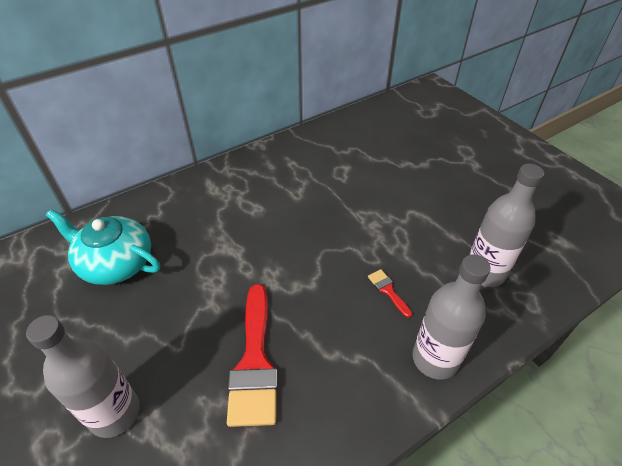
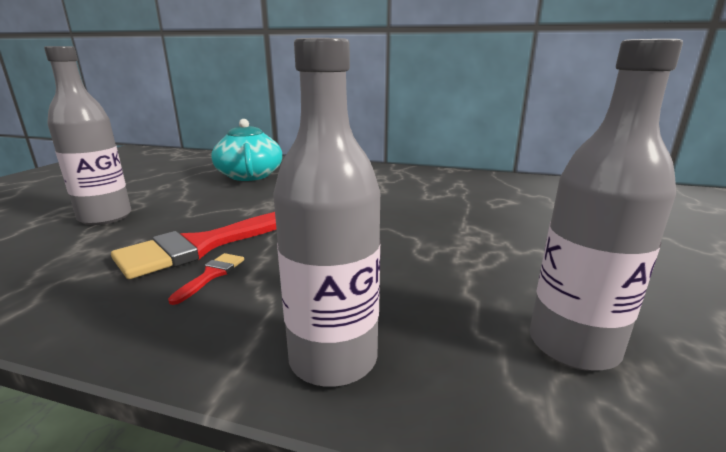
camera: 50 degrees right, 25 degrees down
(388, 290) = (395, 279): red brush -> red brush (211, 275)

